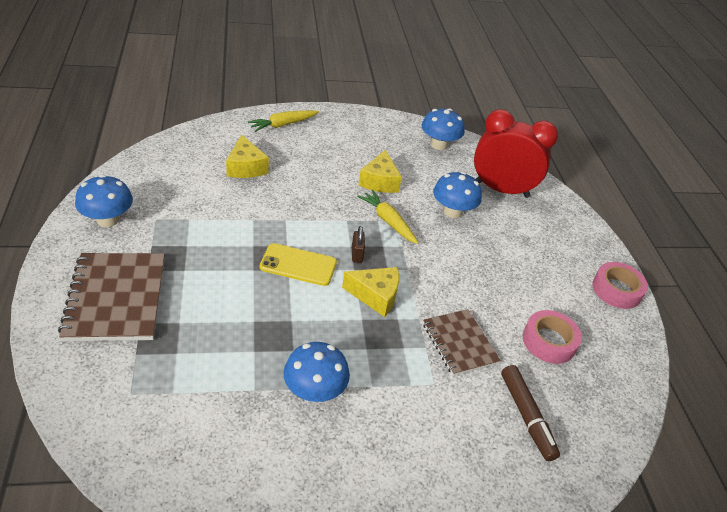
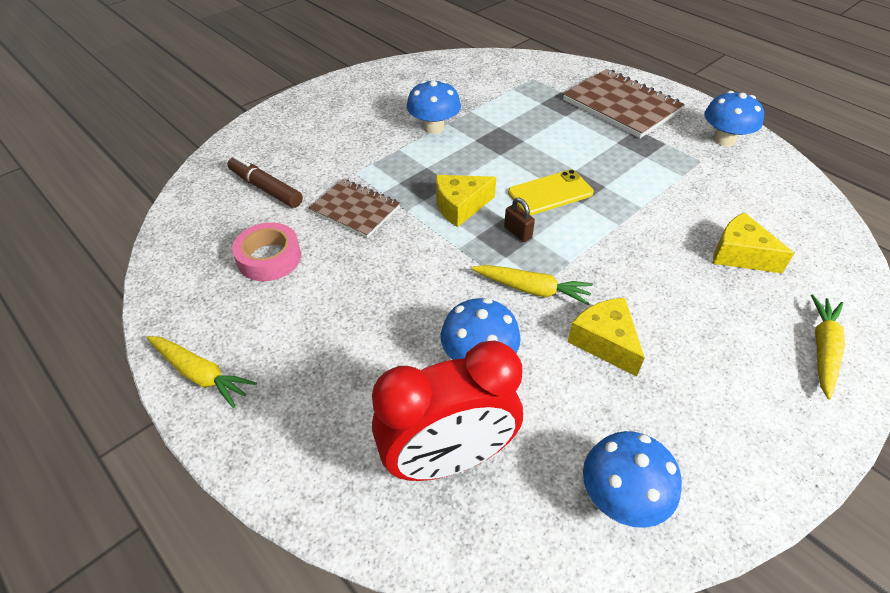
camera: 150 degrees right, 5 degrees up
(616, 290) = (201, 374): pink tape -> yellow carrot

